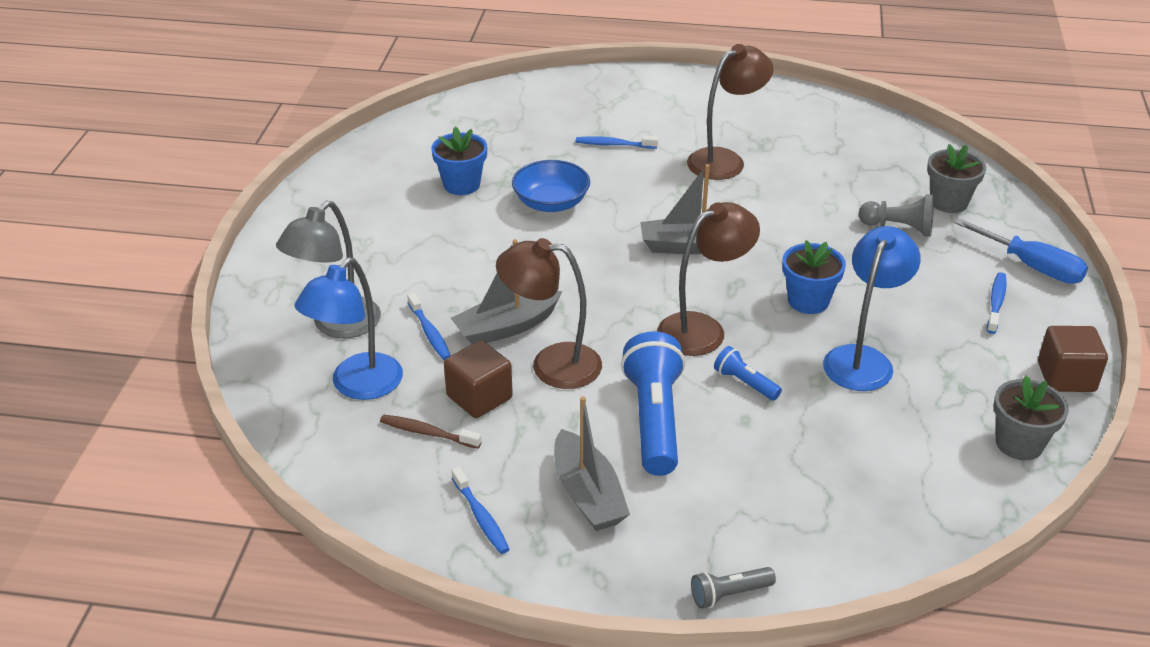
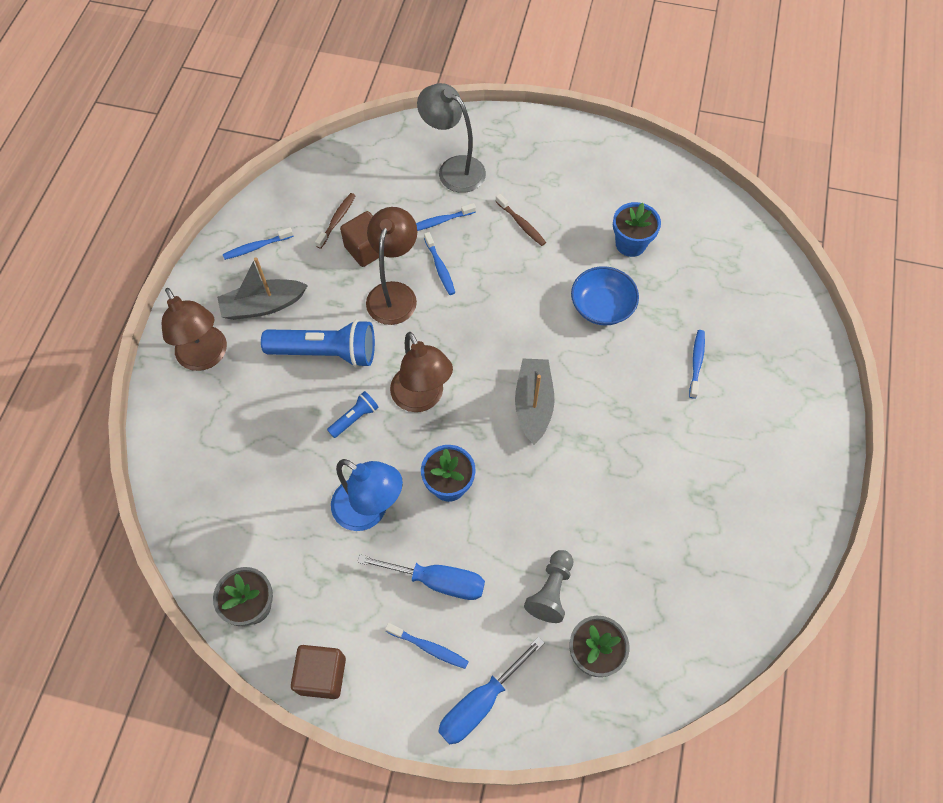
camera: 95 degrees right, 25 degrees up
(357, 386) = (389, 182): blue lamp -> none
(433, 264) = (521, 224): none -> brown toothbrush
(506, 327) = (440, 268): grey boat -> blue toothbrush
(725, 160) = (670, 455): brown lamp -> brown lamp (206, 357)
(729, 594) = (161, 375): grey flashlight -> none
(922, 302) = (437, 581): none -> blue screwdriver

